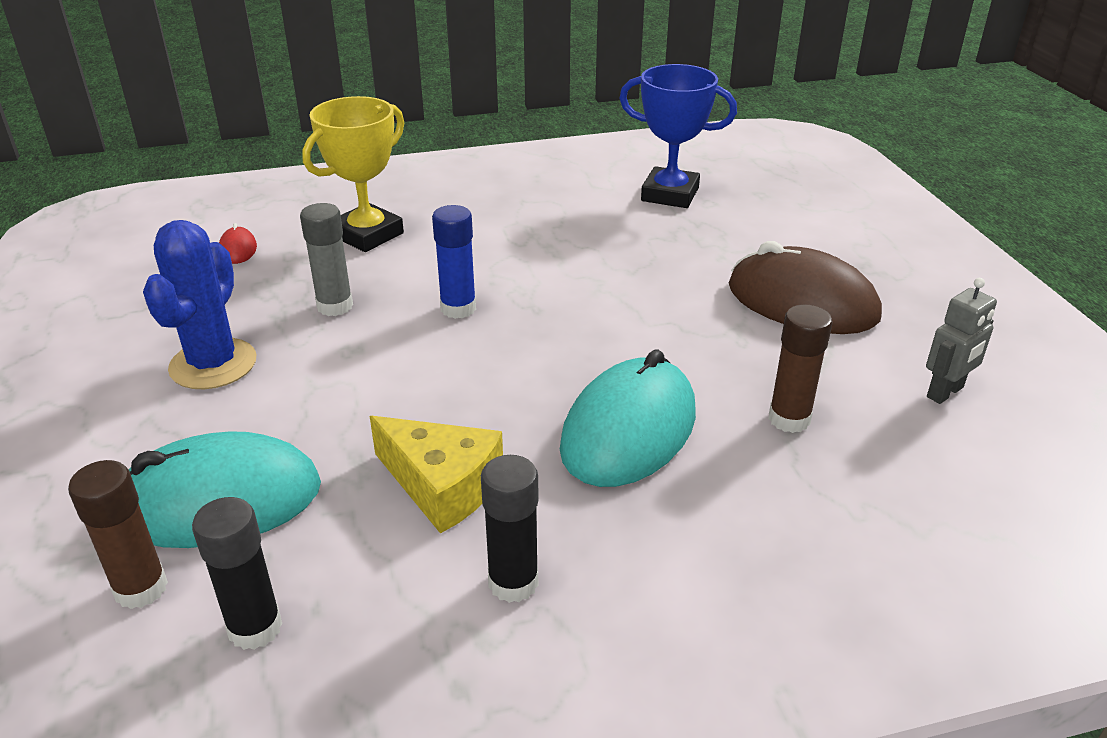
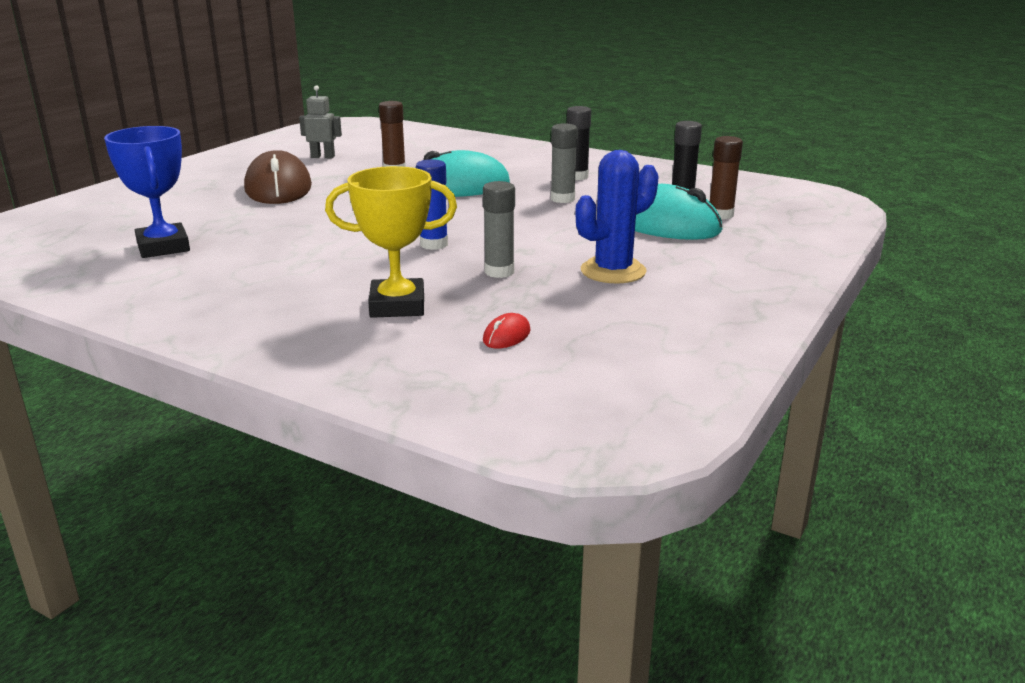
camera: 135 degrees left, 10 degrees down
(442, 485) = (562, 199): yellow cheese -> grey glue stick

